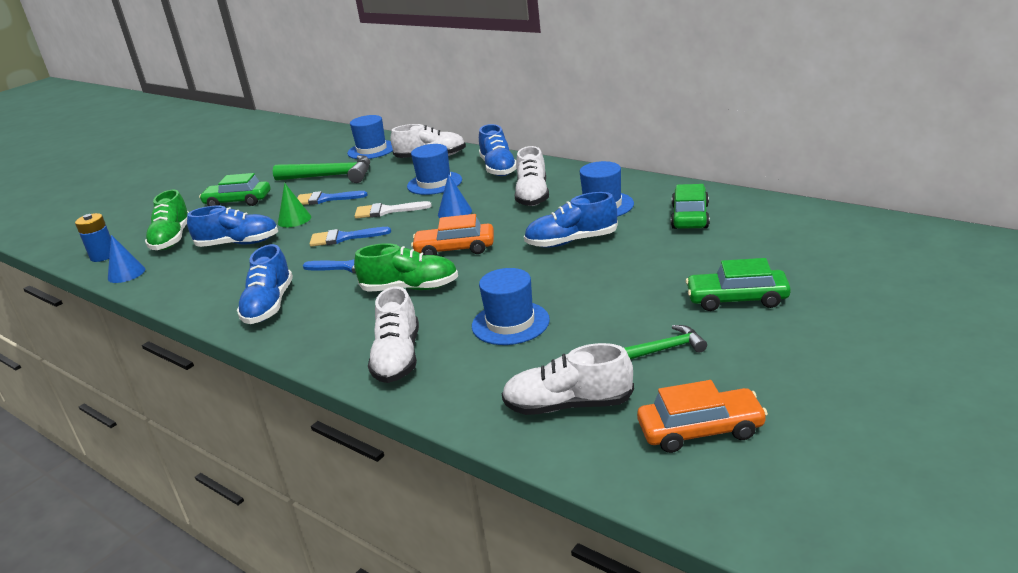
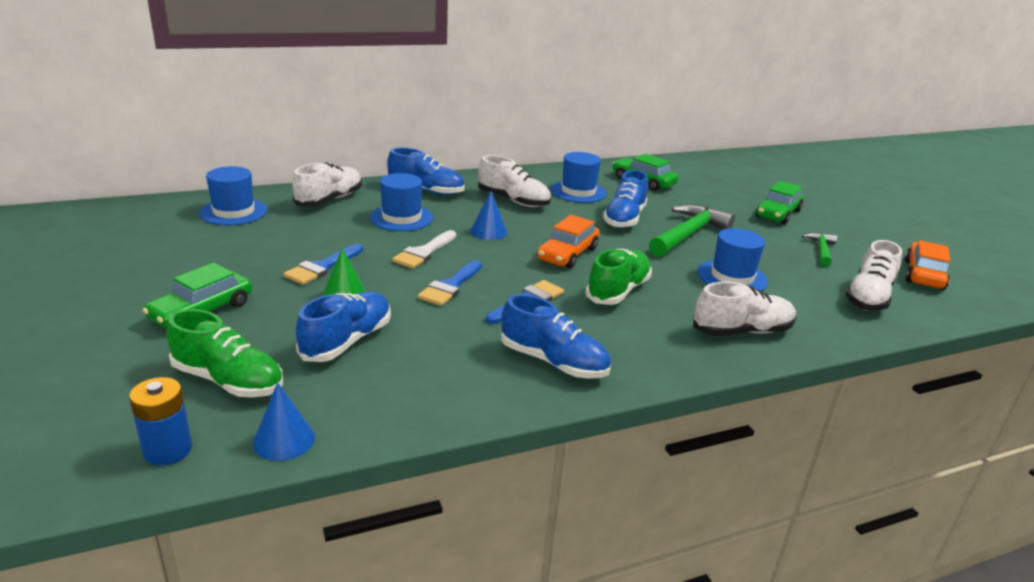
camera: 65 degrees left, 0 degrees up
(331, 176) = (259, 248): green hammer -> green hammer (688, 234)
(398, 358) = (742, 331): white shoe -> white shoe turned 45 degrees counterclockwise

